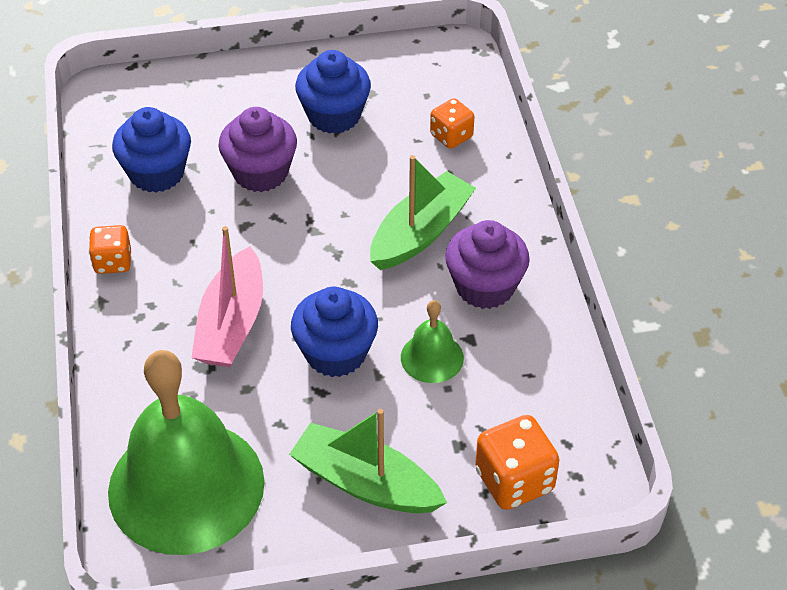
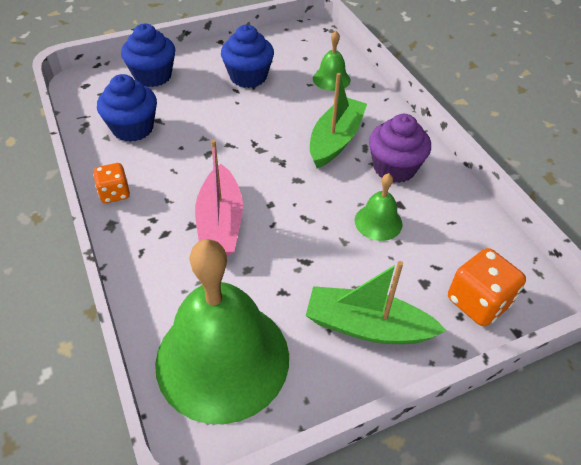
camera: 15 degrees left, 0 degrees up
(260, 173) = (209, 118): purple cupcake -> none
(335, 353) = (306, 231): blue cupcake -> blue cupcake (153, 76)
(451, 136) = (331, 79): orange dice -> green bell

